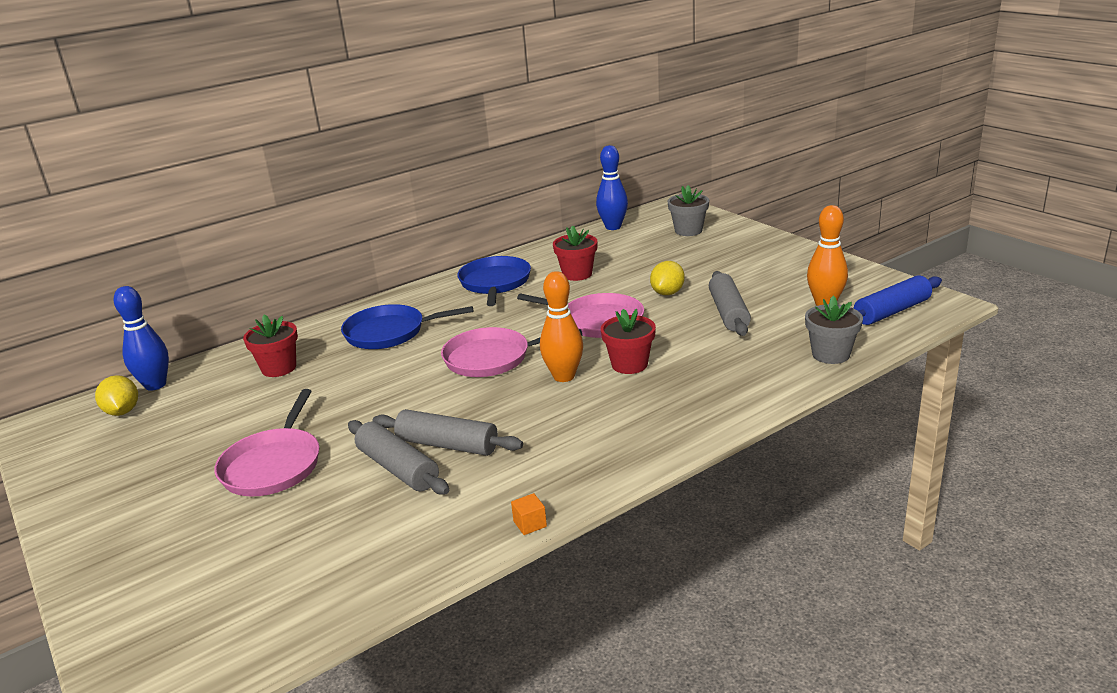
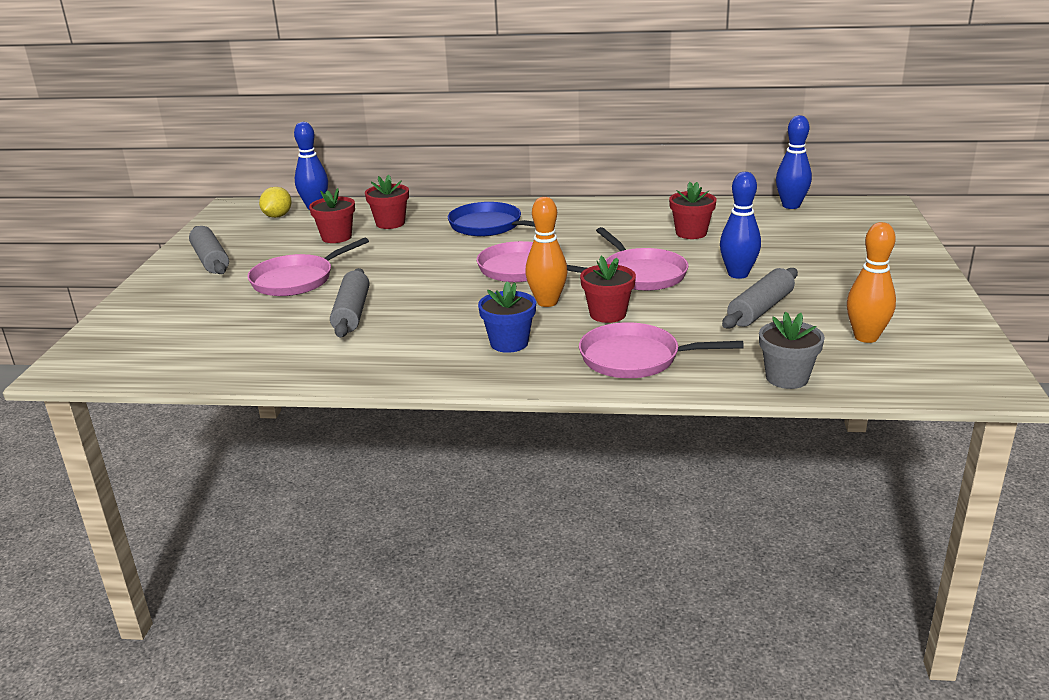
camera: 40 degrees right, 0 degrees up
(241, 405) = (336, 237): none -> red flower pot
(448, 445) = (401, 312): grey rolling pin -> grey rolling pin (211, 260)
(495, 283) = (617, 217): blue pan -> none
(530, 524) = (363, 382): orange cube -> none
(595, 425) = (509, 343): none -> blue flower pot
(667, 293) = (738, 274): yellow lemon -> blue bowling pin
(688, 231) = (855, 231): grey flower pot -> none
(711, 389) = (635, 358): none -> pink pan
(891, 311) = (921, 370): blue rolling pin -> none

